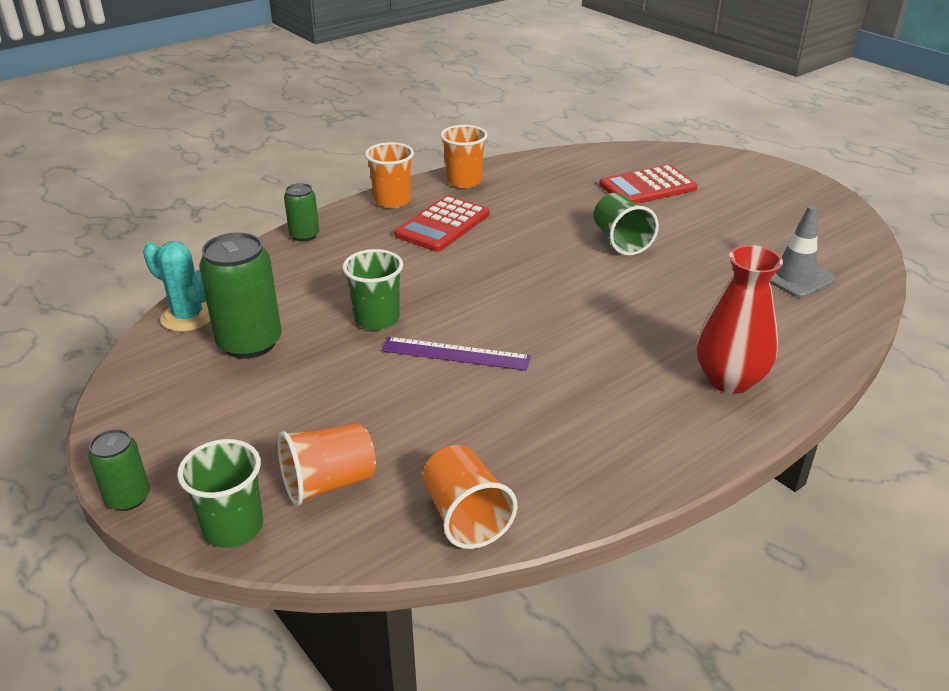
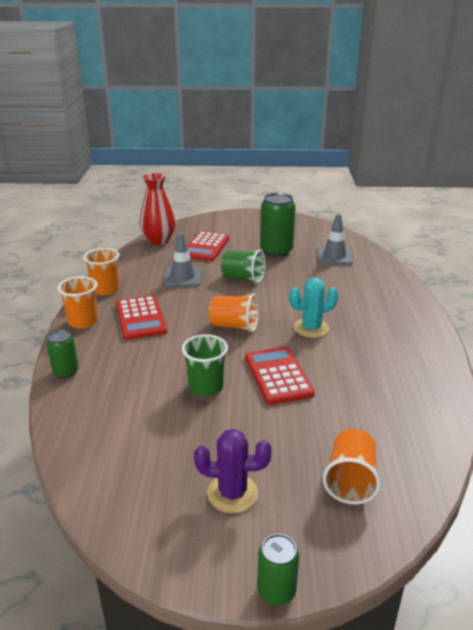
camera: 50 degrees left, 5 degrees down
(188, 317) = (87, 468): turquoise cactus -> turquoise cactus (311, 328)
(232, 412) = (232, 493): none -> purple cactus
(233, 527) = (357, 544): green cup -> none
(250, 343) = (161, 451): green can -> green can (276, 251)
(455, 354) = (278, 376): purple ruler -> red calculator
(465, 516) = (425, 441): orange cup -> orange cup (234, 326)
(557, 207) = (182, 277): none -> grey traffic cone
(729, 380) = (392, 311): red vase -> red vase (158, 240)

